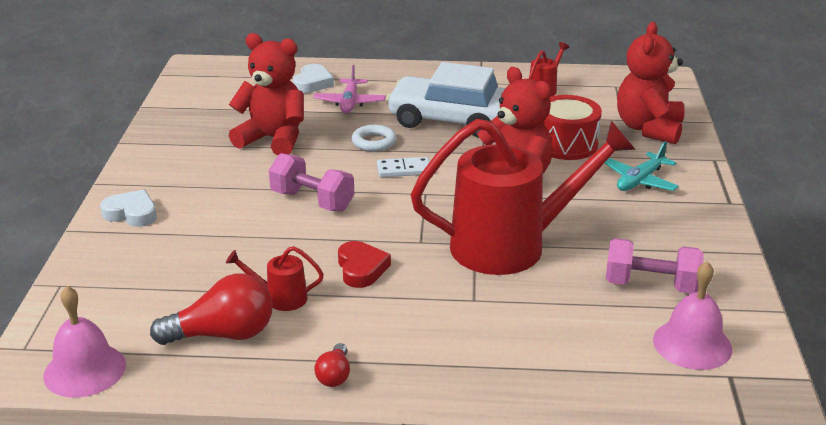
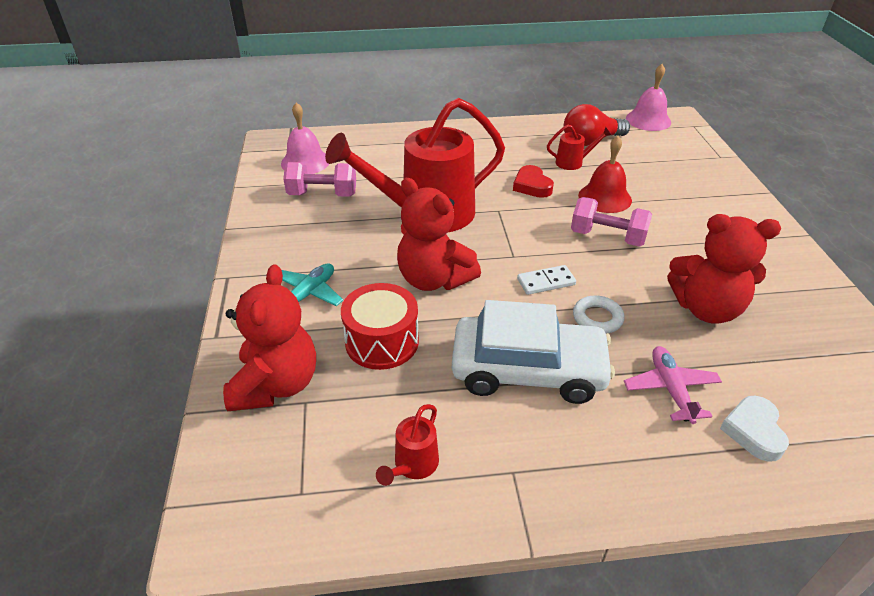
camera: 170 degrees right, 10 degrees up
(131, 213) = (741, 210): white heart -> none
(278, 243) = (605, 197): none -> red bell
(334, 375) = (513, 129): red light bulb -> none

